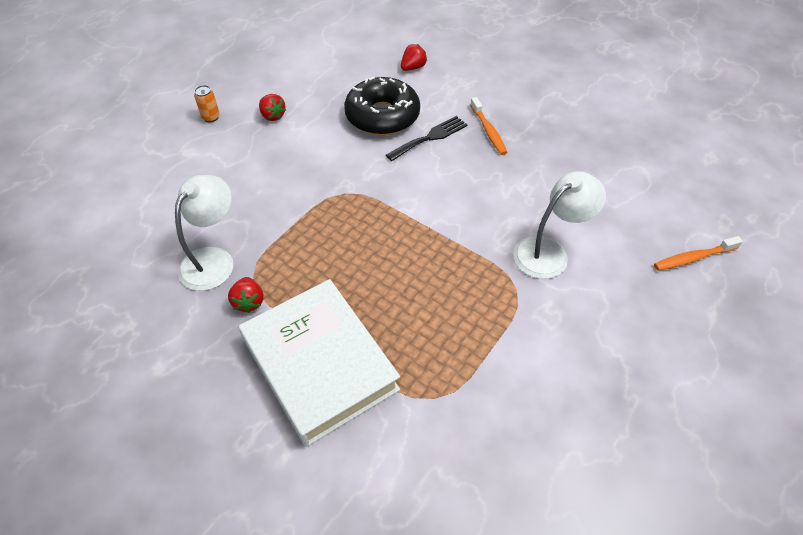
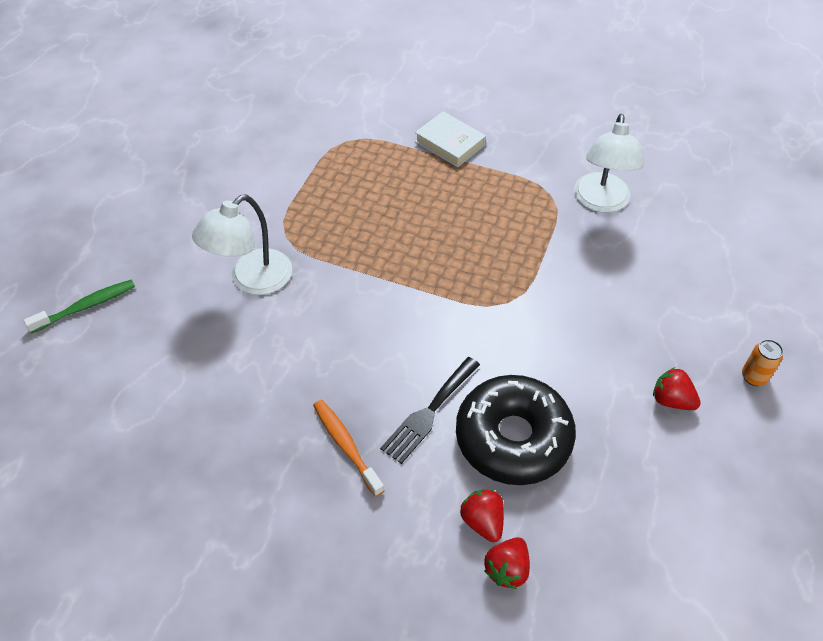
camera: 165 degrees right, 0 degrees up
(249, 302) = (540, 174): red strawberry -> red strawberry (482, 521)
(320, 365) = (450, 143): white book -> white book, size x0.48
(693, 258) = (86, 306): orange toothbrush -> green toothbrush

